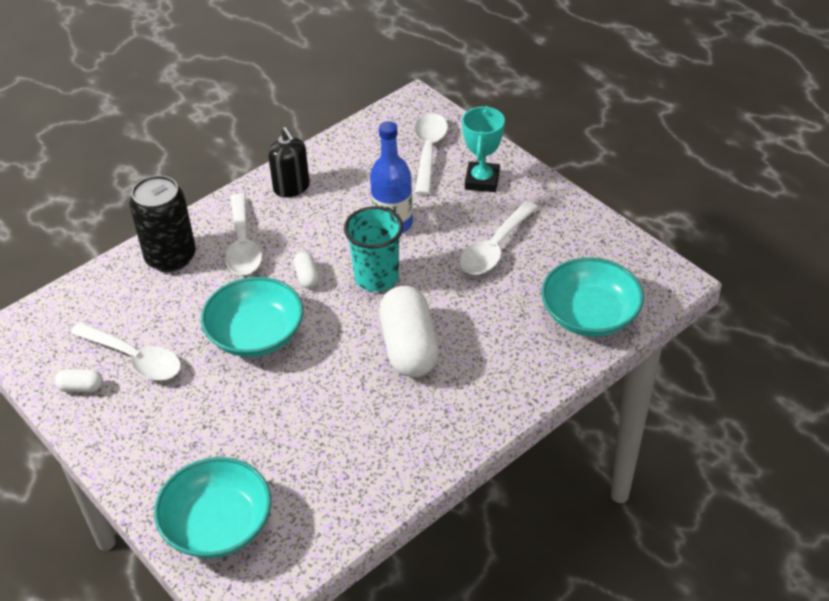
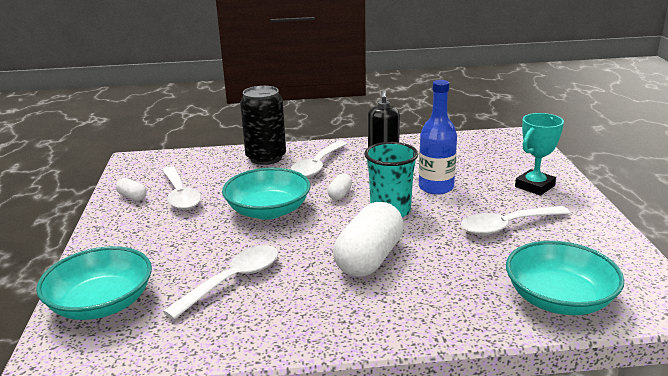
camera: 35 degrees right, 20 degrees down
(428, 151) = (505, 160): white spoon -> white spoon (233, 280)

